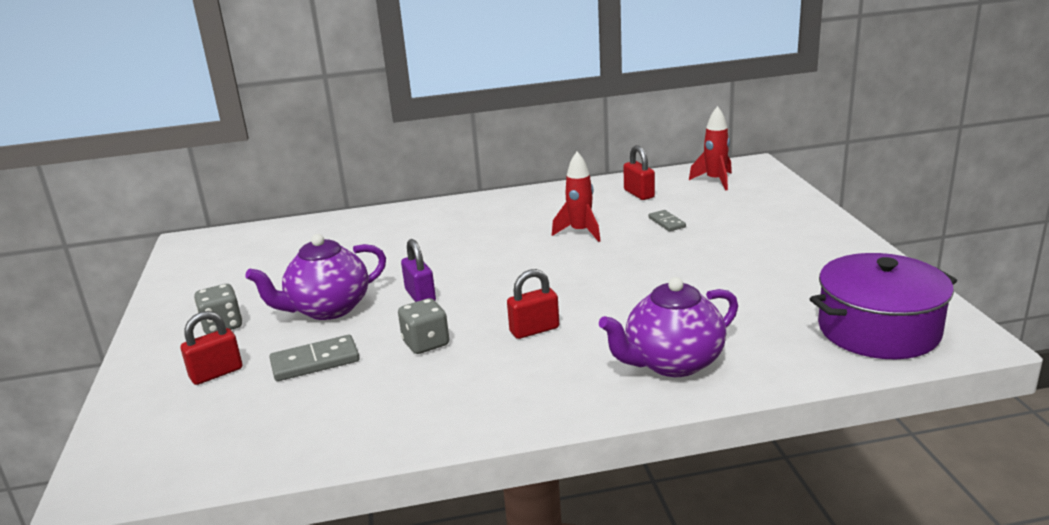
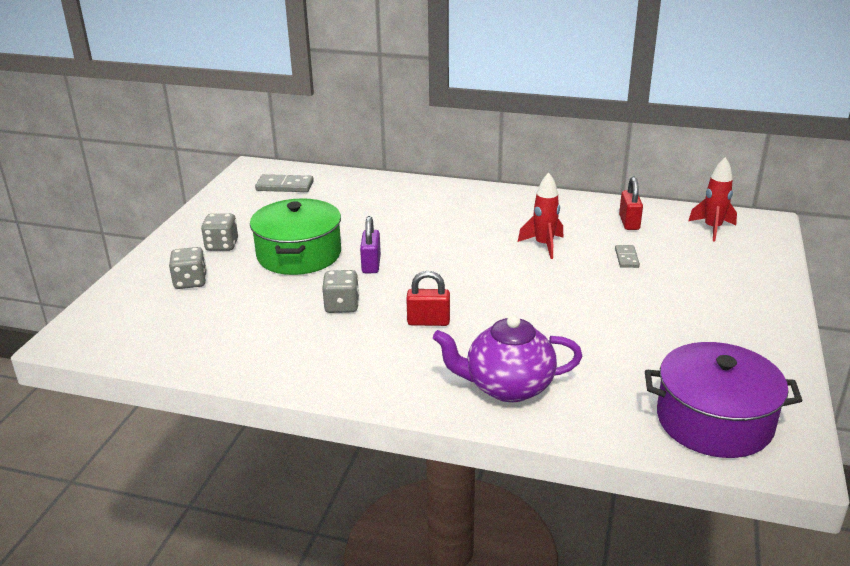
camera: 25 degrees right, 5 degrees up
(216, 373) = (190, 282): red padlock -> grey dice
(315, 362) = (257, 295): grey domino -> grey domino (284, 186)
(328, 309) = (299, 254): purple teapot -> green pot

